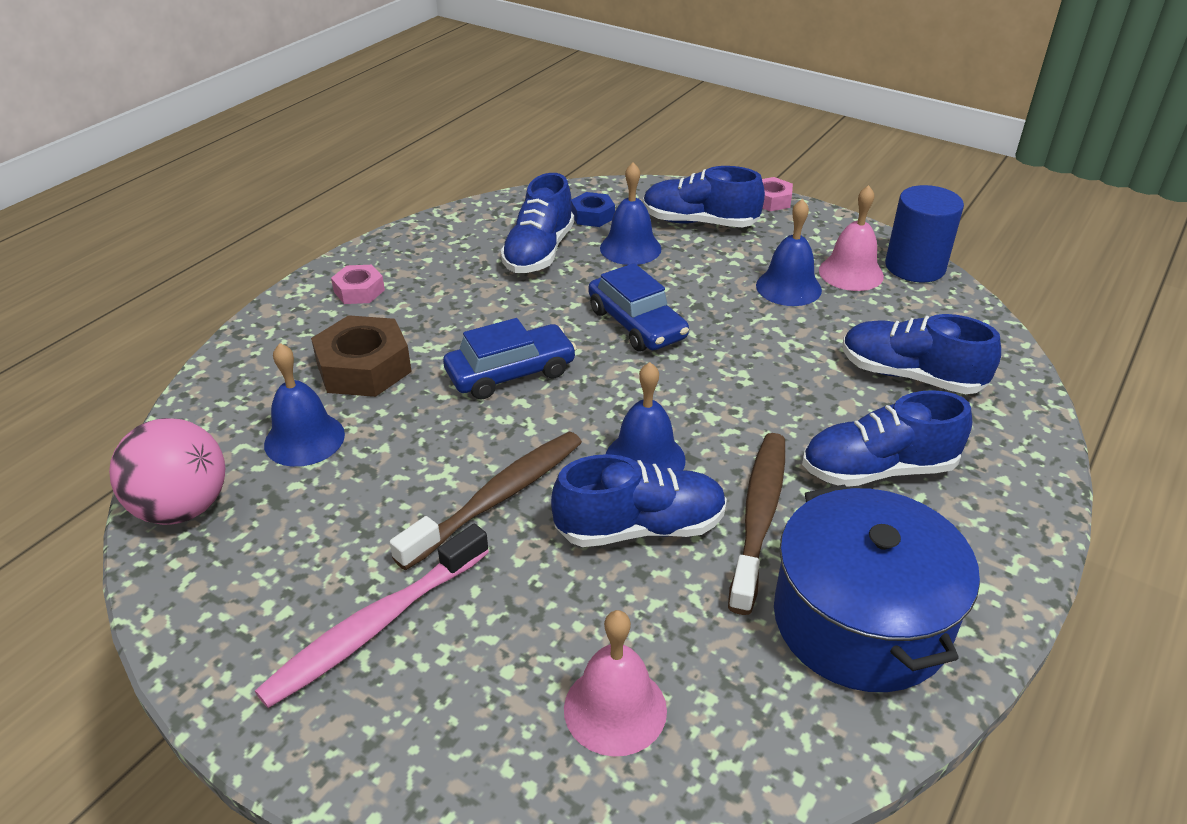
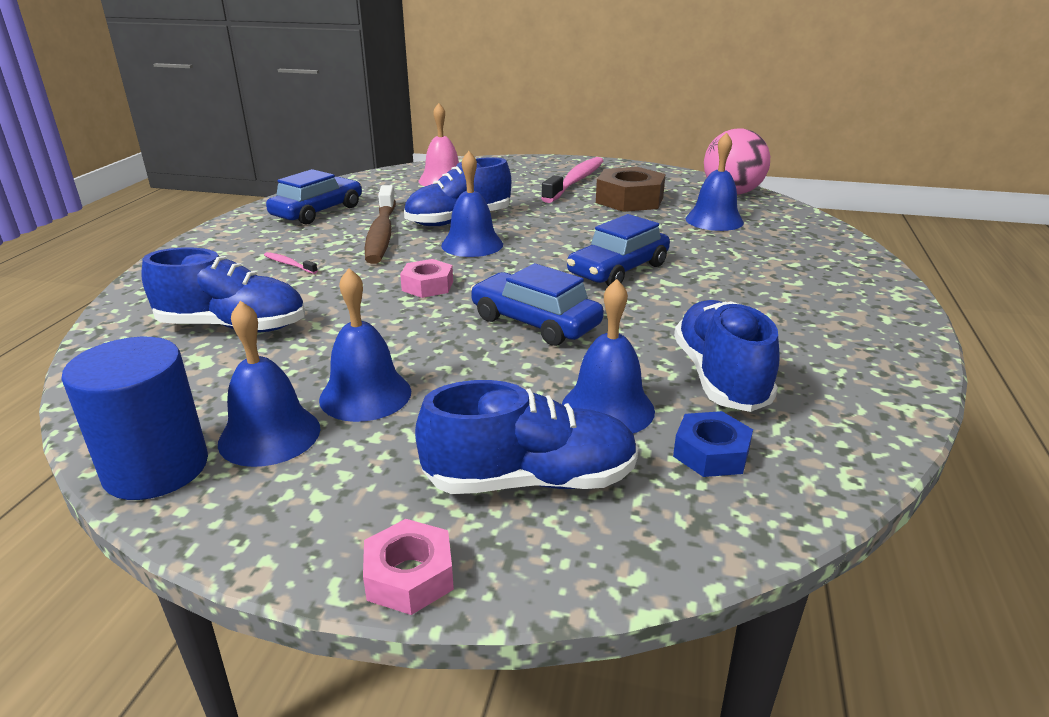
camera: 160 degrees right, 10 degrees down
(359, 291) = (843, 301): pink nut -> pink nut (427, 286)
(364, 368) = (738, 254): brown nut -> brown nut (629, 200)
(498, 498) = (557, 218): brown toothbrush -> none
(851, 273) = (269, 435): pink bell -> blue bell
(860, 620) = (318, 212): blue pot -> blue car
(878, 469) = (289, 264): blue shoe -> pink toothbrush

